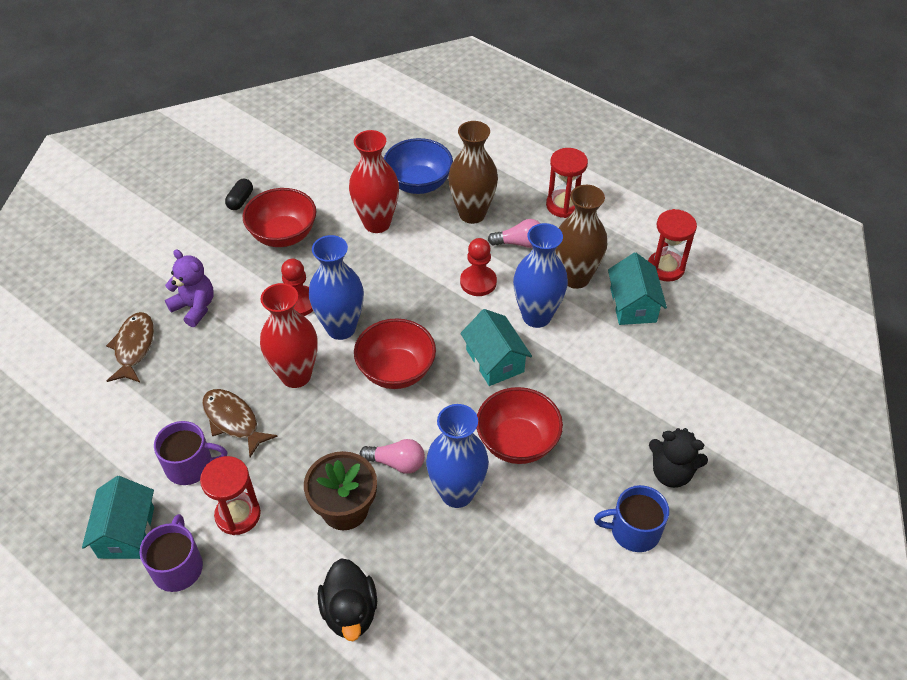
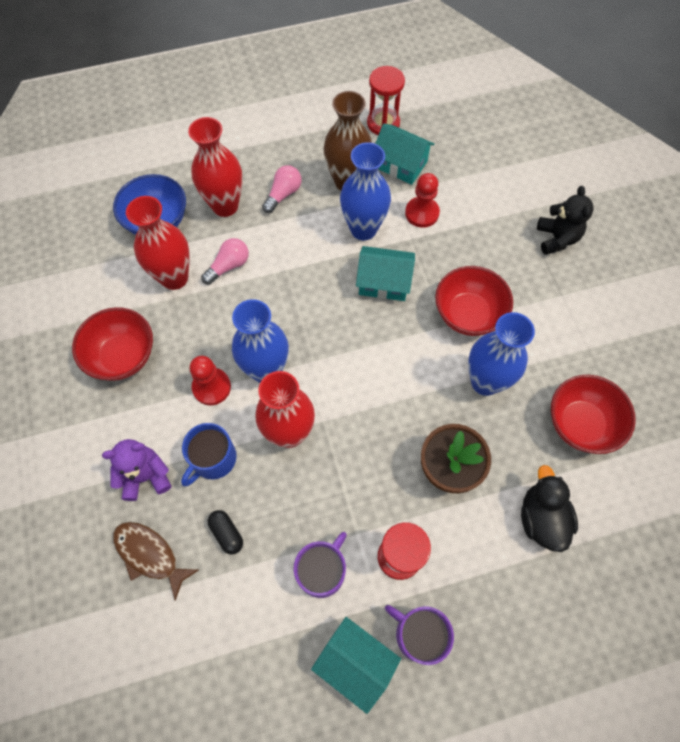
camera: 55 degrees left, 15 degrees up
(233, 420) = (299, 510): brown fish -> none
(240, 200) = (47, 368): black capsule -> black capsule (227, 533)
(350, 612) = (541, 518): black duck -> black duck turned 120 degrees counterclockwise
(396, 371) = (342, 355): red bowl -> red bowl (580, 424)
(397, 463) = (430, 407): pink light bulb -> pink light bulb (228, 266)
(472, 214) = (225, 206): brown vase -> red vase
(478, 282) = (299, 245): red pawn -> red pawn (422, 213)
(563, 205) = (270, 143): red hourglass -> none
(634, 530) = (587, 291): blue mug -> blue mug (213, 459)
(671, 472) = (557, 238): black teddy bear -> black teddy bear turned 60 degrees counterclockwise

